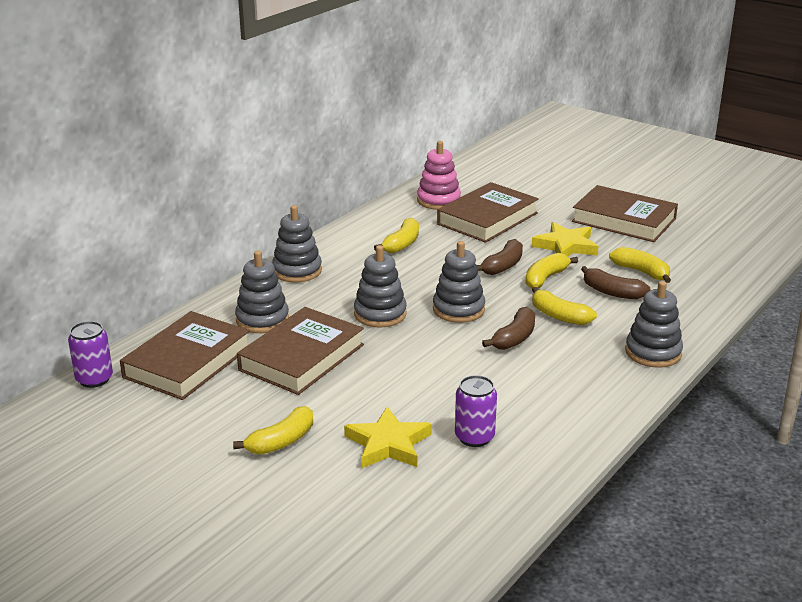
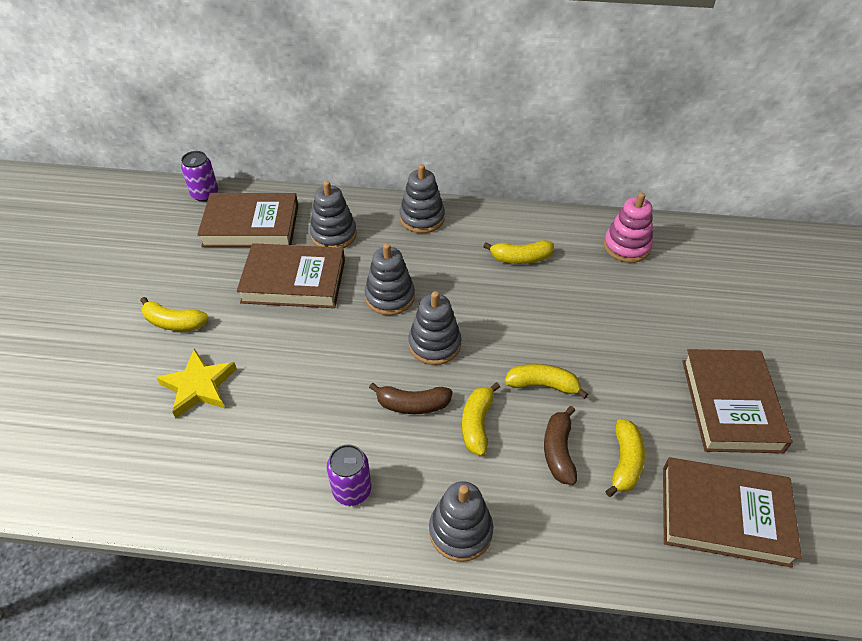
camera: 60 degrees right, 20 degrees up
(474, 437) = (235, 439): purple can -> purple can (352, 490)
(487, 218) = (624, 294): brown book -> brown book (724, 515)
(503, 266) = (540, 343): brown banana -> none
(566, 246) = (624, 376): yellow star -> none

